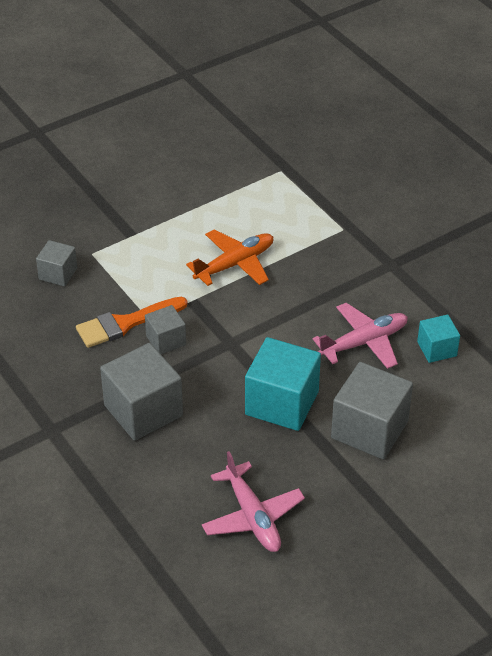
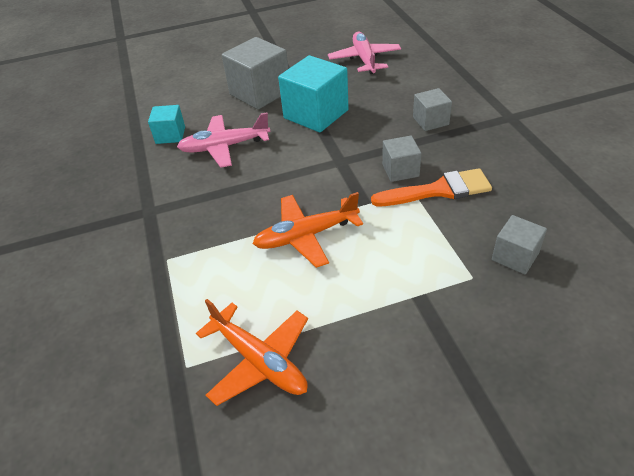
camera: 160 degrees left, 0 degrees up
(143, 410) = (430, 121): grey cube -> grey cube, size x0.55
(232, 181) = (259, 361): none -> orange plane

